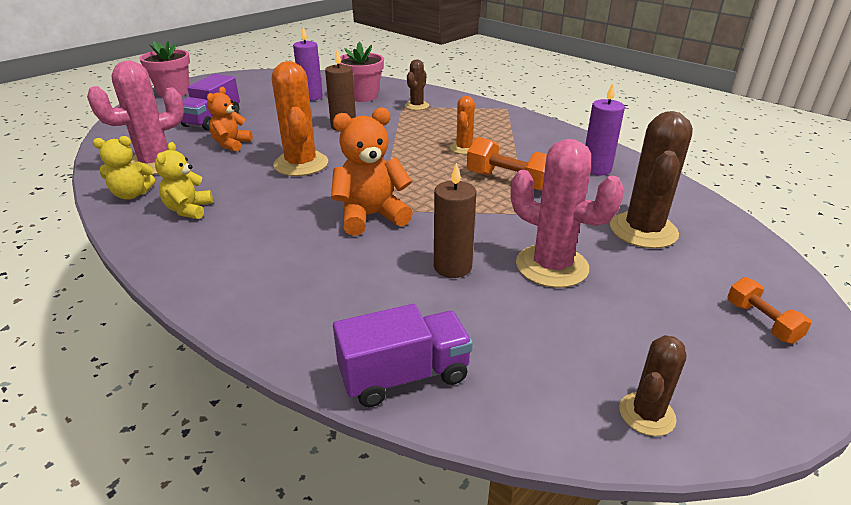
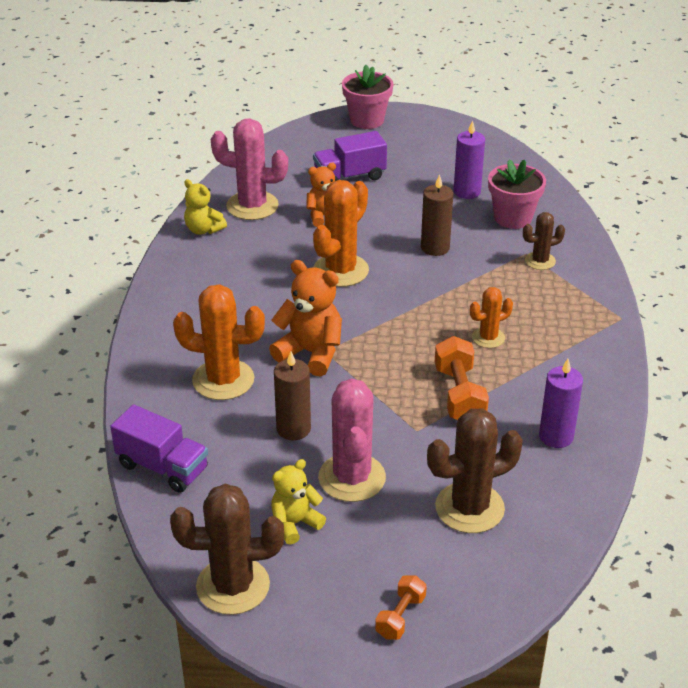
camera: 50 degrees right, 5 degrees up
(188, 210) = (217, 267): yellow teddy bear -> yellow teddy bear (295, 523)
(334, 274) = (223, 380): none -> orange cactus
(647, 414) = (233, 586): brown cactus -> brown cactus, size x1.80

